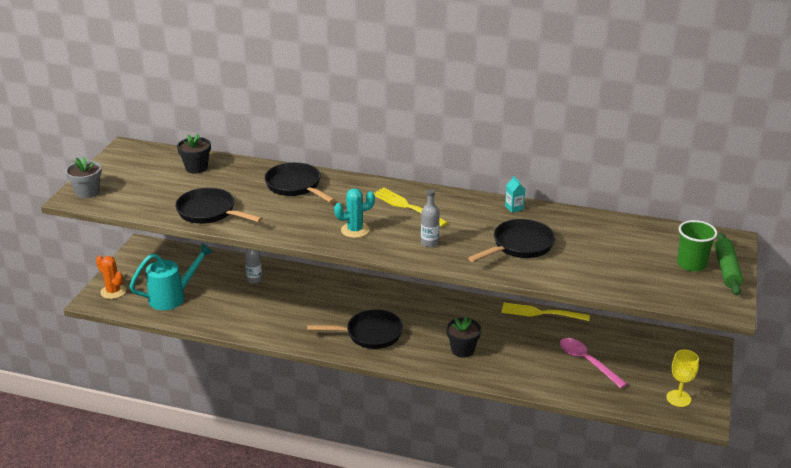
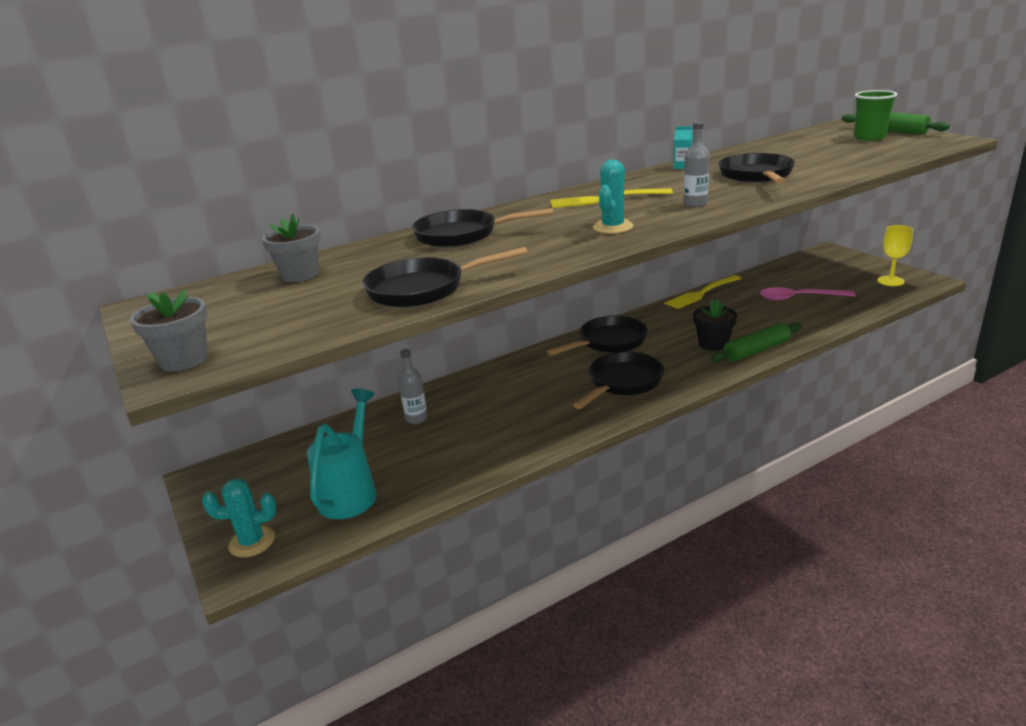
camera: 45 degrees left, 5 degrees down
(113, 291) = (252, 542): orange cactus -> turquoise cactus
(196, 168) = (300, 275): black flower pot -> grey flower pot
(417, 305) = (609, 342): none -> black pan
(473, 372) = (756, 350): none -> green rolling pin

